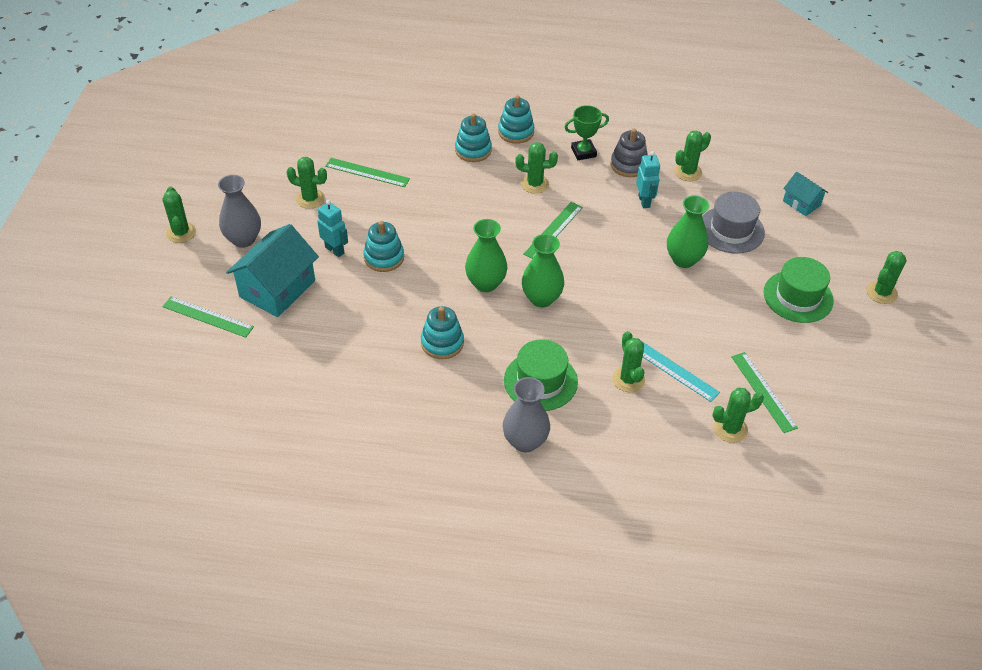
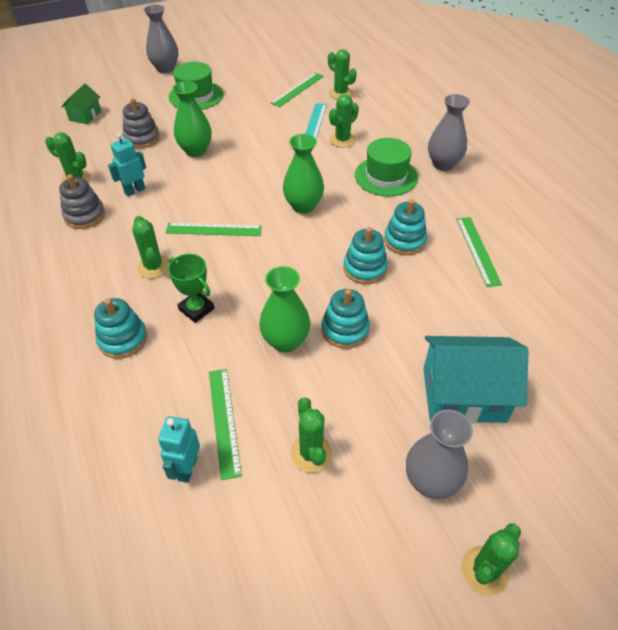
camera: 120 degrees left, 0 degrees up
(208, 317) = (557, 433): green ruler -> green ruler (477, 250)
(335, 250) = (369, 377): turquoise robot -> turquoise robot (187, 468)
(485, 283) = (315, 244): green vase -> green vase (285, 341)
(516, 132) = (68, 317): turquoise stacking toy -> turquoise stacking toy (365, 268)
(583, 152) = (80, 251): green trophy -> green trophy (196, 309)
(731, 230) = (142, 138): grey hat -> grey stacking toy
(801, 203) = (85, 116): turquoise house -> green house
(881, 293) = (165, 68): green cactus -> grey vase

